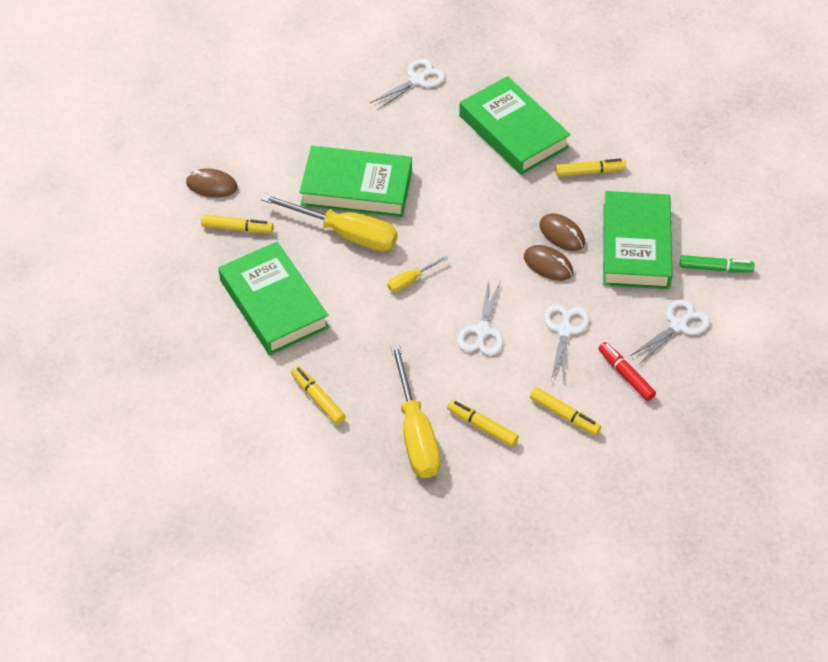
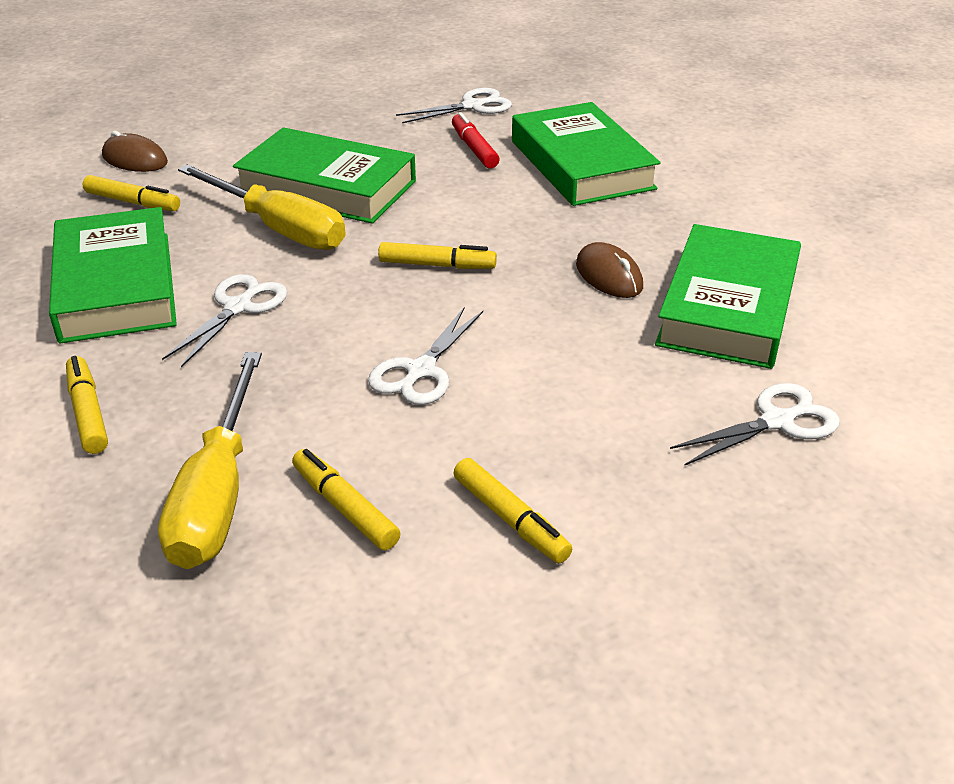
camera: 15 degrees right, 15 degrees down
(410, 280) = (341, 292): yellow screwdriver -> none
(548, 265) = (571, 307): brown mouse -> none
(564, 330) = (564, 394): white scissors -> white scissors (238, 307)
(590, 172) = (680, 217): yellow marker -> yellow marker (437, 265)
(626, 375) = (654, 477): red marker -> red marker (474, 148)
(715, 268) = (864, 355): green marker -> none

